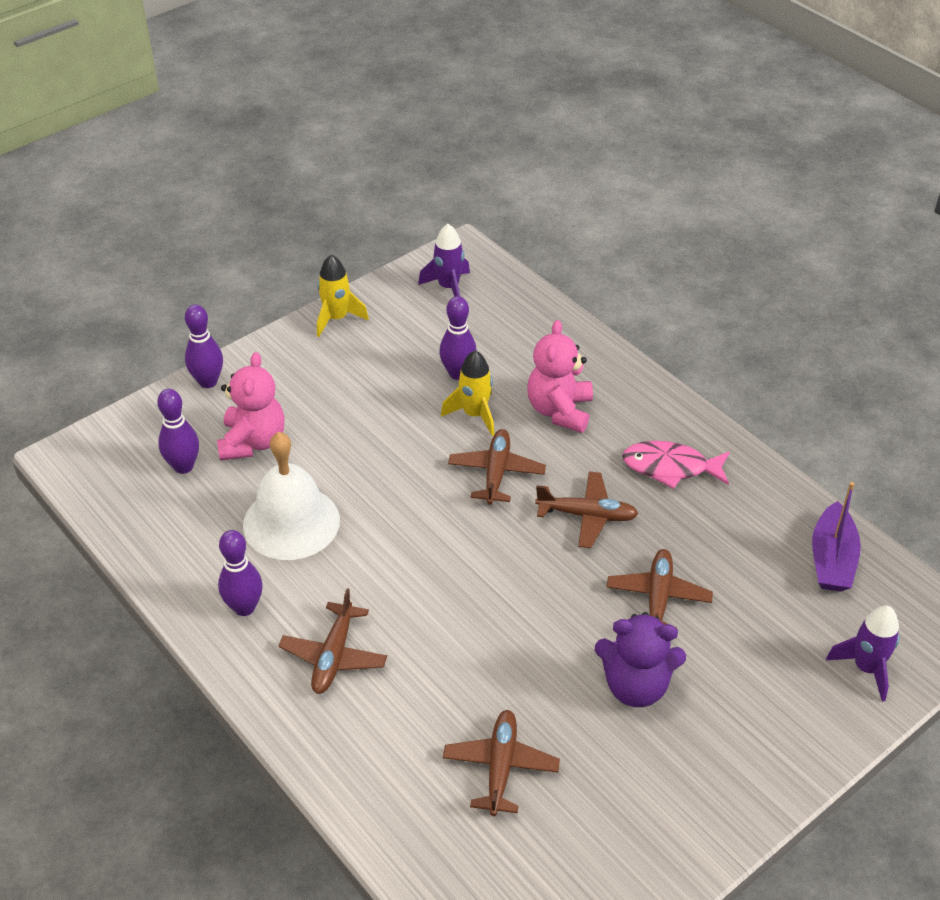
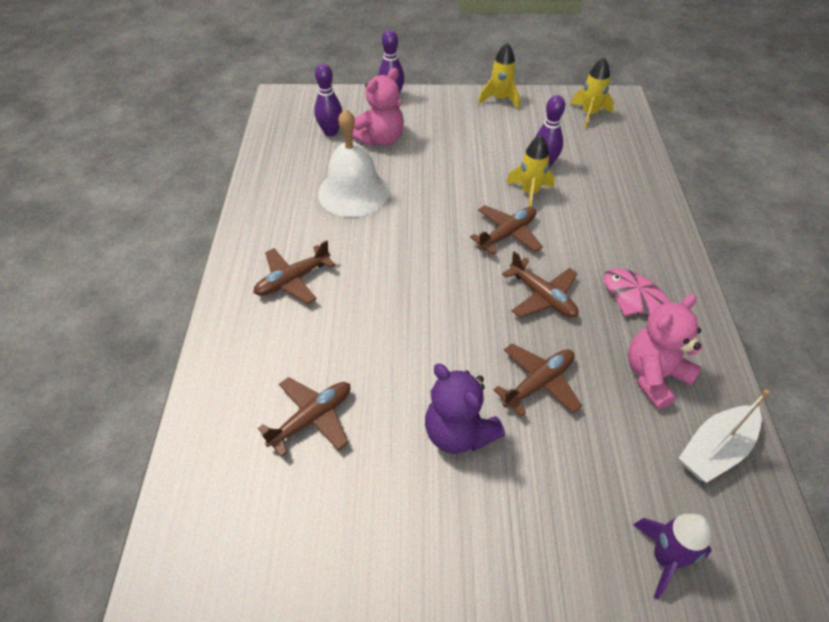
camera: 40 degrees right, 5 degrees up
(244, 607) = (277, 222): purple bowling pin -> none
(448, 287) = (589, 114): purple rocket -> yellow rocket
(559, 411) = (591, 221): pink teddy bear -> pink teddy bear (654, 376)
(832, 559) = (715, 450): purple boat -> white boat

